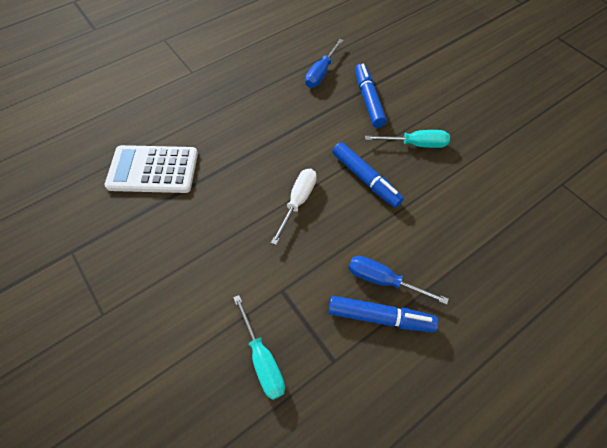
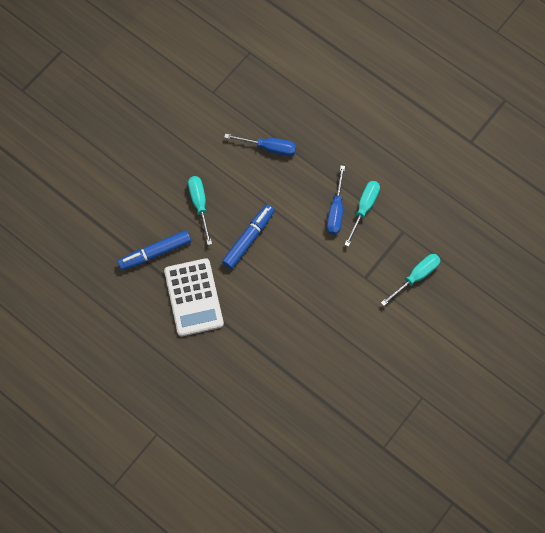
camera: 105 degrees left, 10 degrees up
(153, 170) = (288, 418): white calculator -> white calculator (194, 297)
(298, 201) = (286, 286): white screwdriver -> none
(321, 73) = (128, 304): blue screwdriver -> blue screwdriver (269, 148)
(380, 317) = (364, 208): blue marker -> turquoise screwdriver

